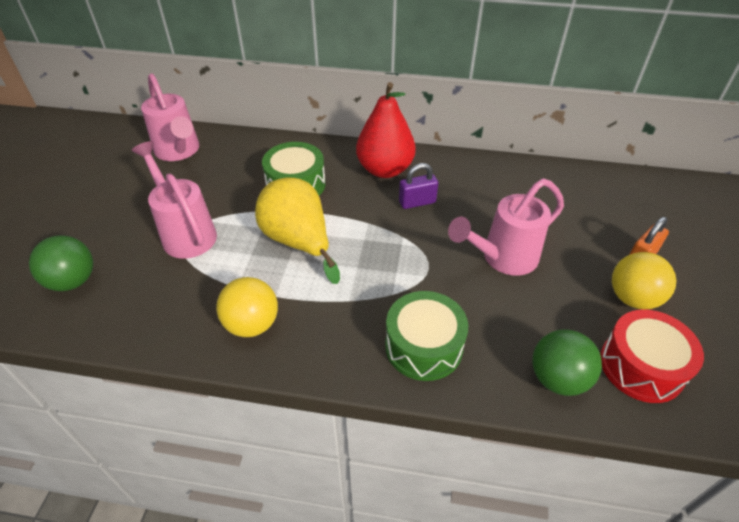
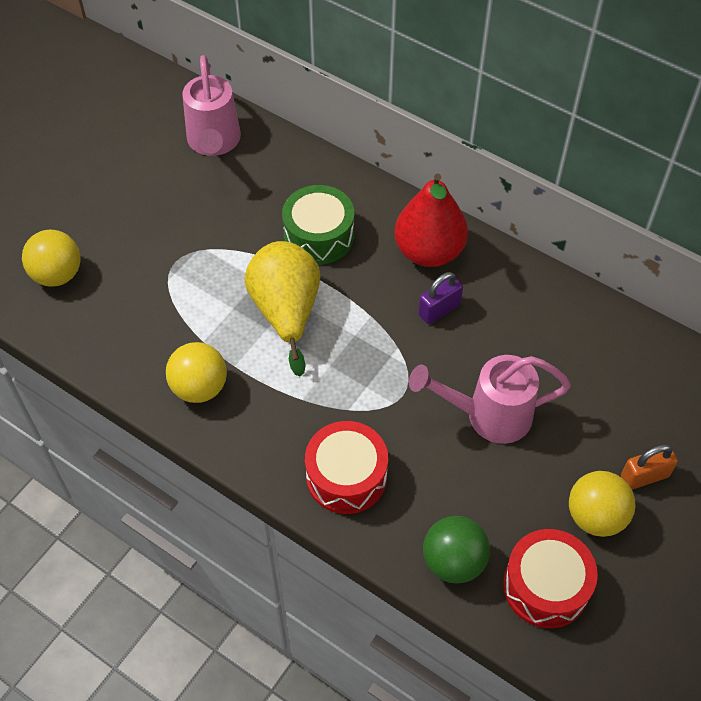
camera: 25 degrees right, 10 degrees up
(73, 281) = (57, 274): green ball -> yellow ball
(185, 233) = (179, 257): pink watering can -> none
(417, 202) = (439, 310): purple padlock -> purple padlock turned 45 degrees counterclockwise
(423, 346) = (346, 476): green drum -> red drum

